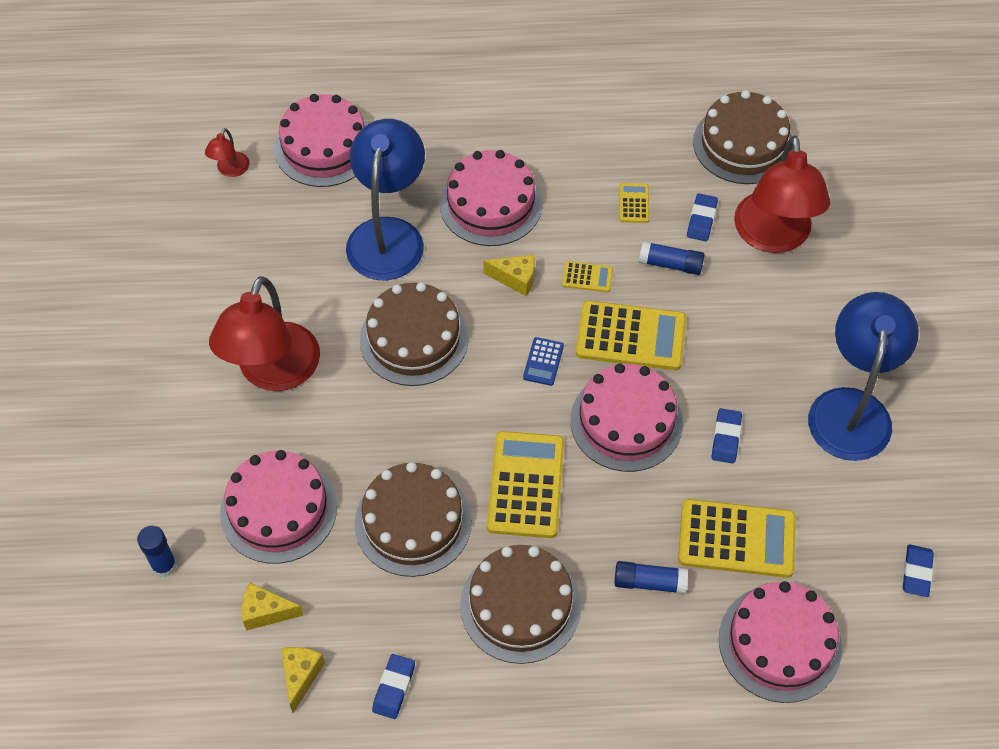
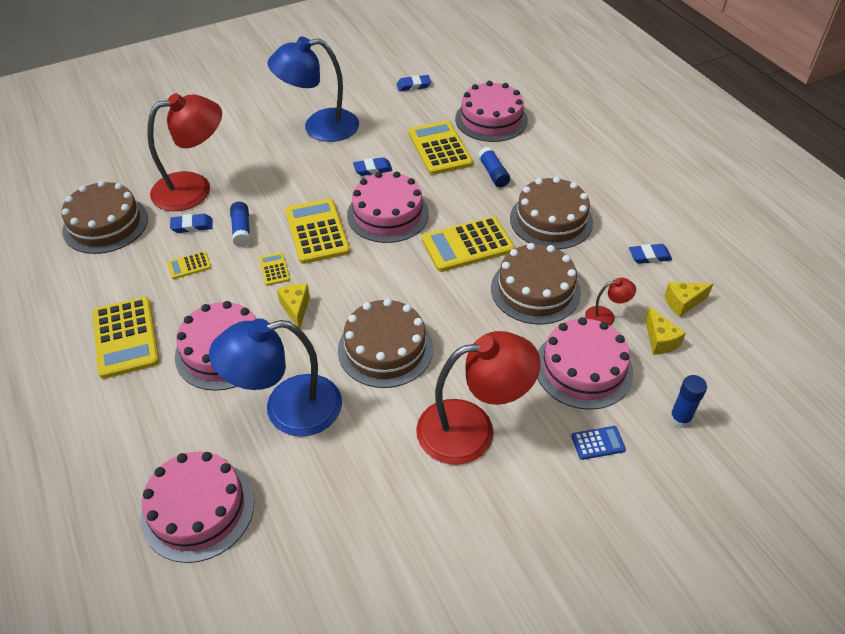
camera: 115 degrees left, 10 degrees down
(230, 170) = (260, 585): red lamp -> red lamp (606, 316)
(543, 362) = (364, 268): blue calculator -> blue calculator (598, 443)
(553, 133) = (126, 337): none -> yellow calculator

